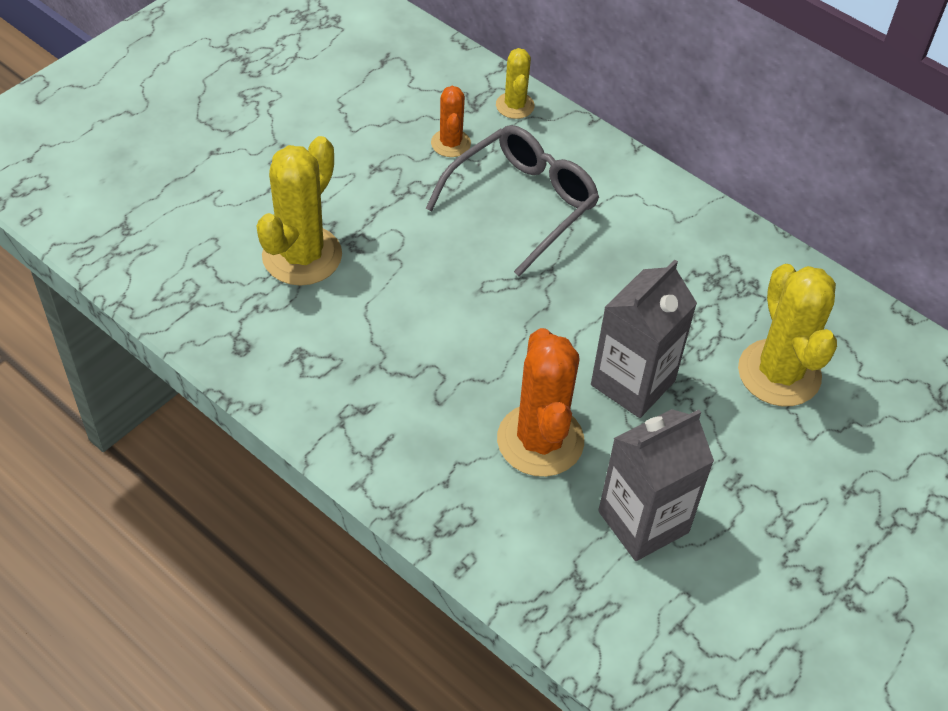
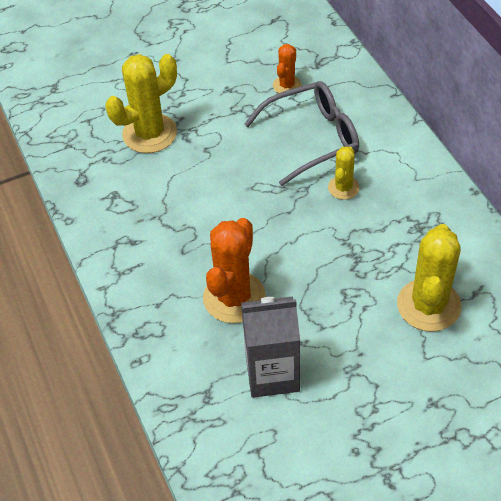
camera: 30 degrees right, 0 degrees up
(515, 105) = (345, 71): yellow cactus -> yellow cactus (343, 188)
(633, 383) = (319, 279): grey carton -> none

